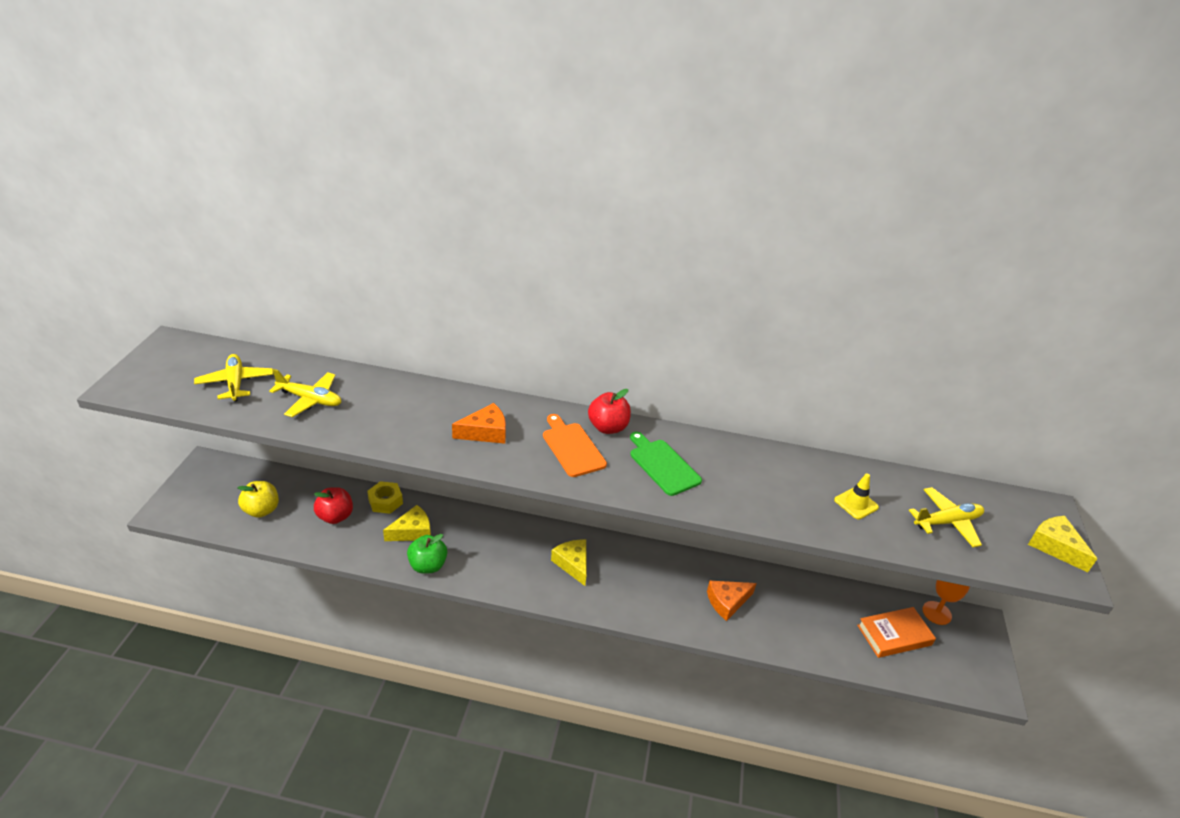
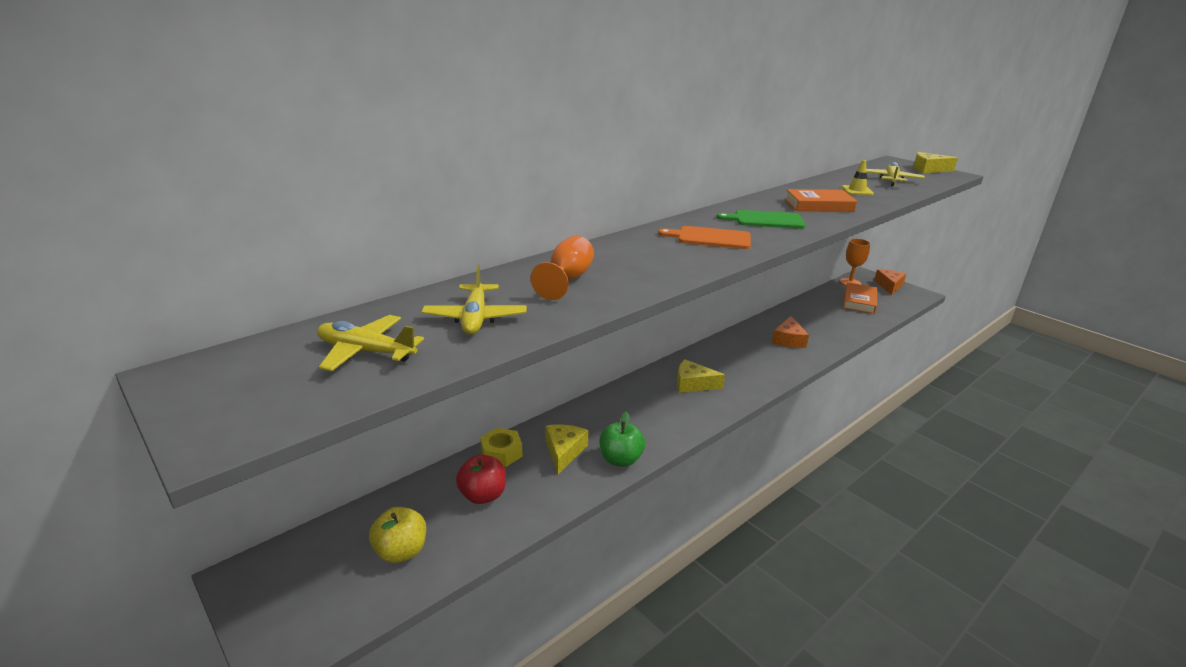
camera: 50 degrees left, 10 degrees down
(310, 399) = (475, 318): yellow plane -> yellow plane turned 120 degrees clockwise
(406, 410) = (567, 279): none -> orange goblet
(485, 432) = (649, 259): orange cheese -> orange cheese (889, 286)
(608, 427) = (698, 221): red apple -> none
(758, 488) = (819, 205): none -> orange book

